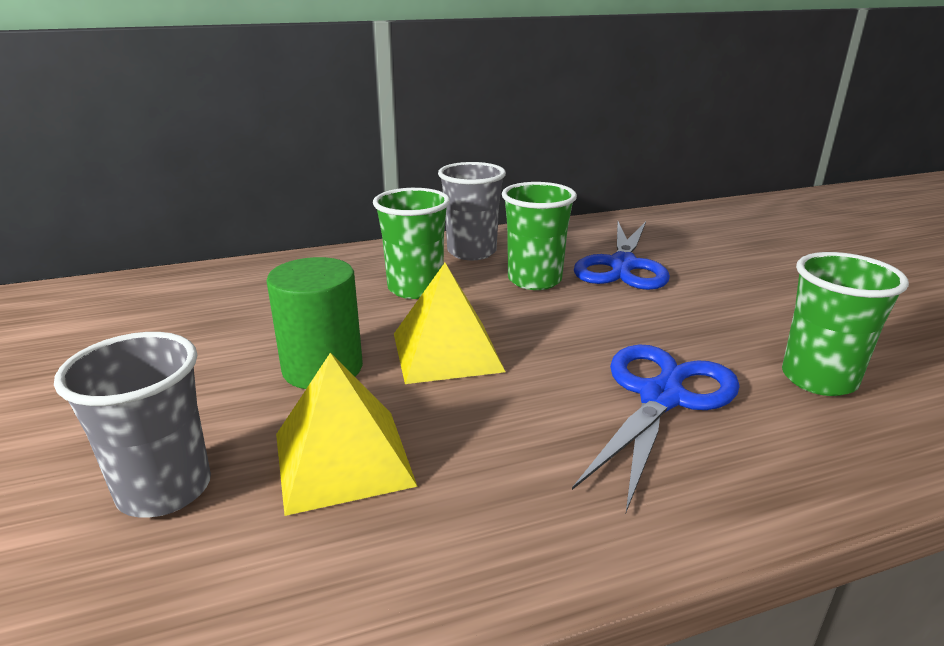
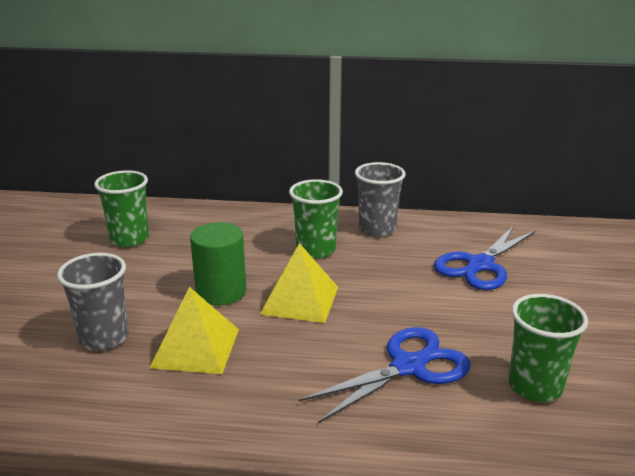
camera: 25 degrees right, 0 degrees up
(534, 280) = (402, 262): green cup -> green cup (129, 239)

